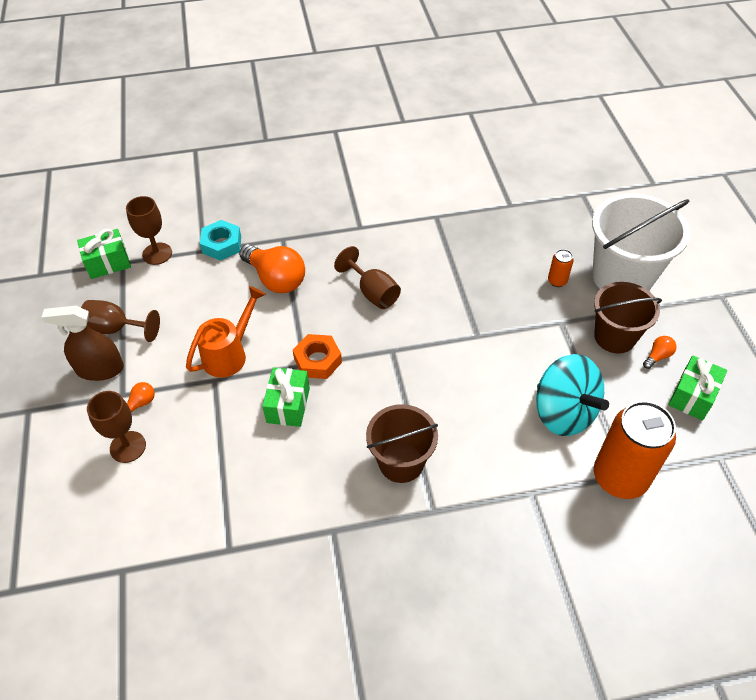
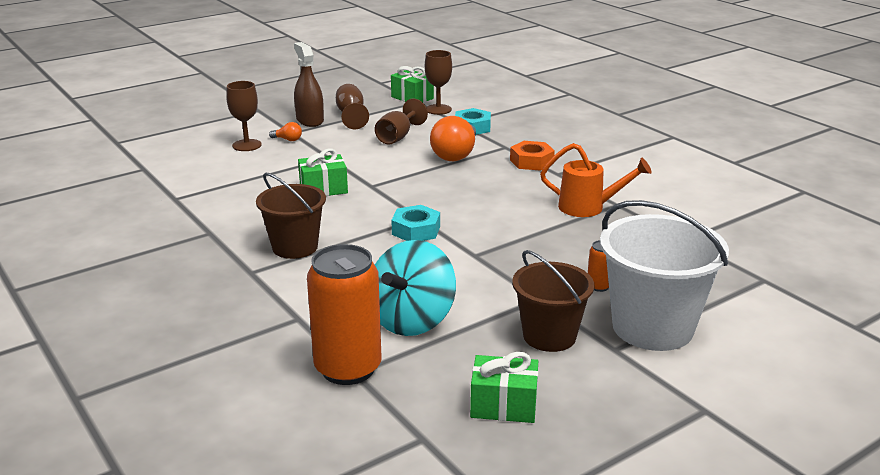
camera: 65 degrees right, 25 degrees down
(229, 354) = (358, 156): orange watering can -> orange watering can (588, 207)
(317, 360) = (380, 190): orange nut -> orange nut (531, 161)
(373, 293) = (481, 196): brown goblet -> brown goblet (397, 137)
(414, 360) = (416, 230): none -> turquoise nut
(657, 356) = (546, 371): orange light bulb -> none

